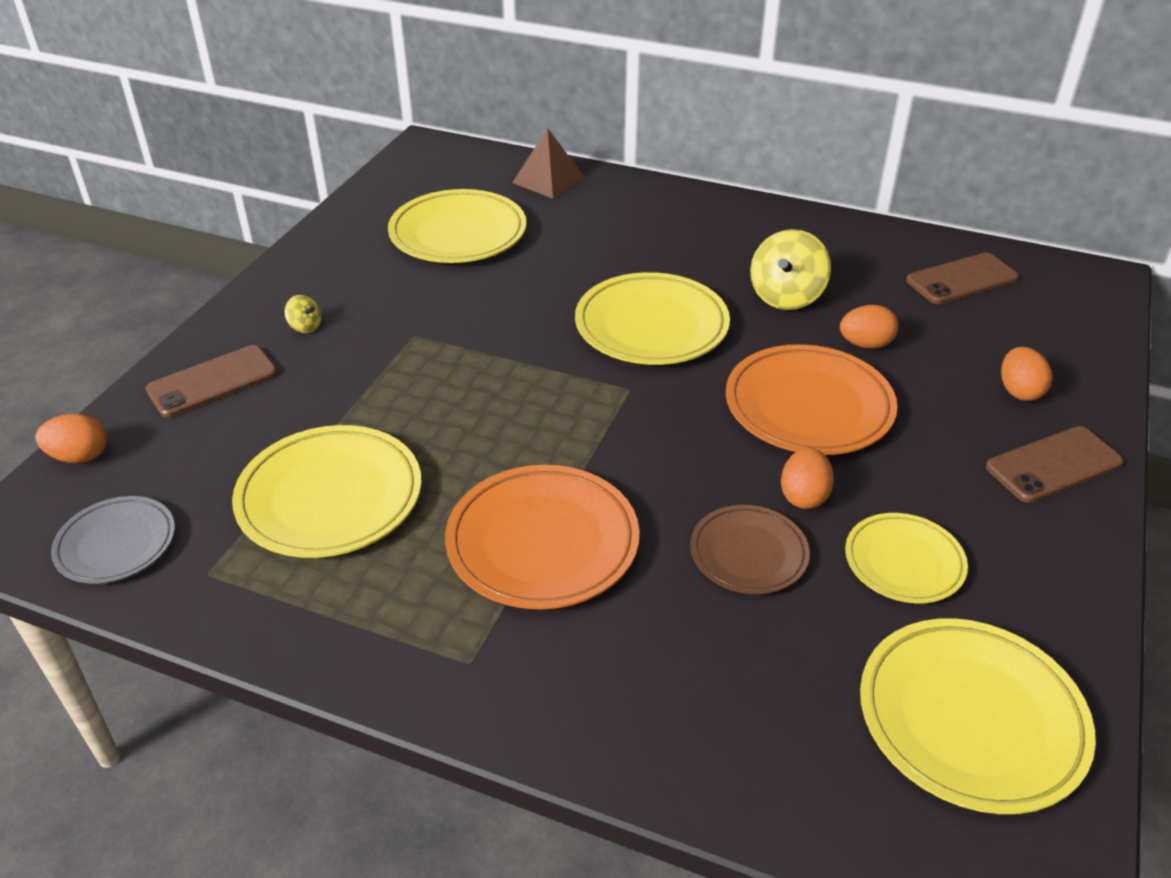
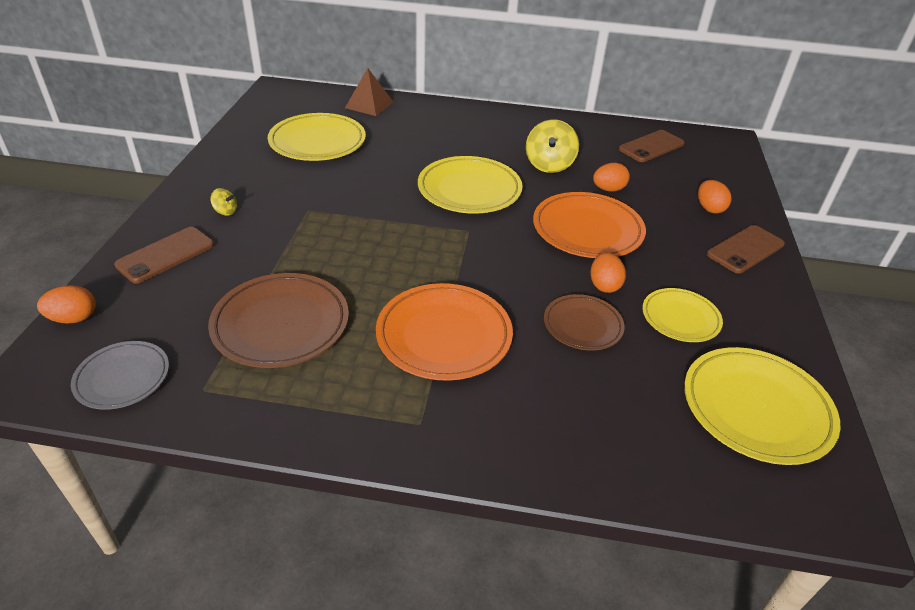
camera: 15 degrees left, 0 degrees up
(330, 498) = (281, 325): yellow plate -> brown plate

